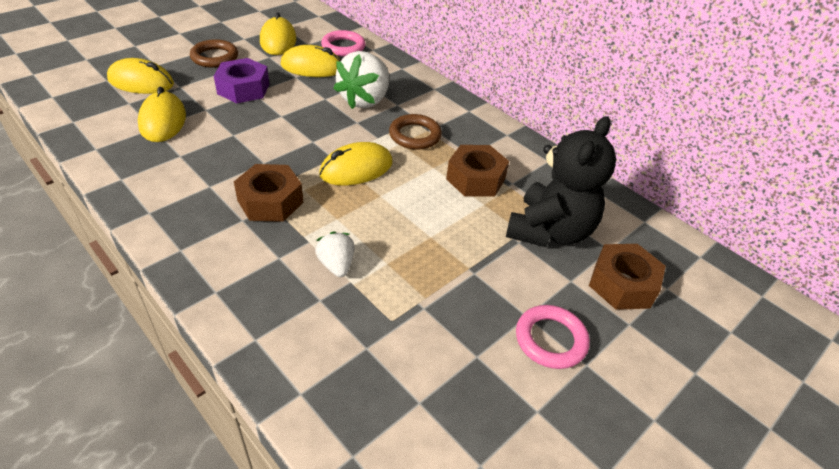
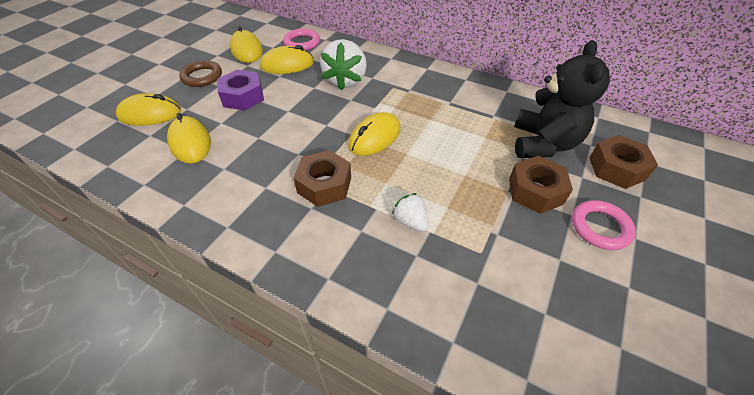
camera: 15 degrees left, 5 degrees up
(415, 135) = (401, 98): brown ring -> none
(475, 179) = (466, 119): brown nut -> brown nut (535, 191)

